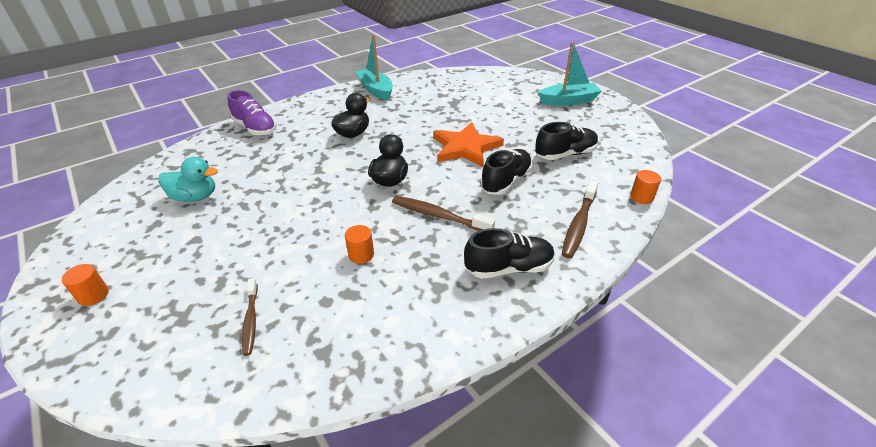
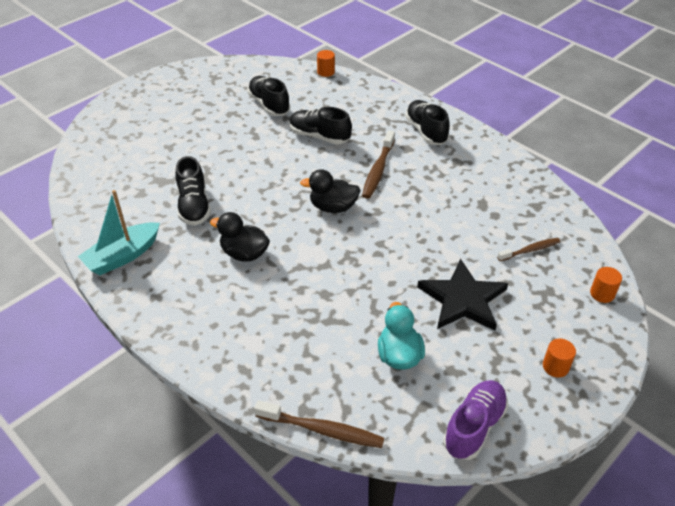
camera: 100 degrees left, 5 degrees up
(222, 246) = (463, 299): none -> black star
(255, 128) = (238, 356): purple shoe -> purple shoe (474, 426)
(361, 255) = (440, 206): orange cylinder -> orange cylinder (602, 294)
(418, 114) = (194, 206): none -> black shoe
(465, 147) = (265, 164): orange star -> none
(568, 101) = (162, 101): turquoise boat -> none
(579, 224) = (367, 101): brown toothbrush -> brown toothbrush (322, 430)

